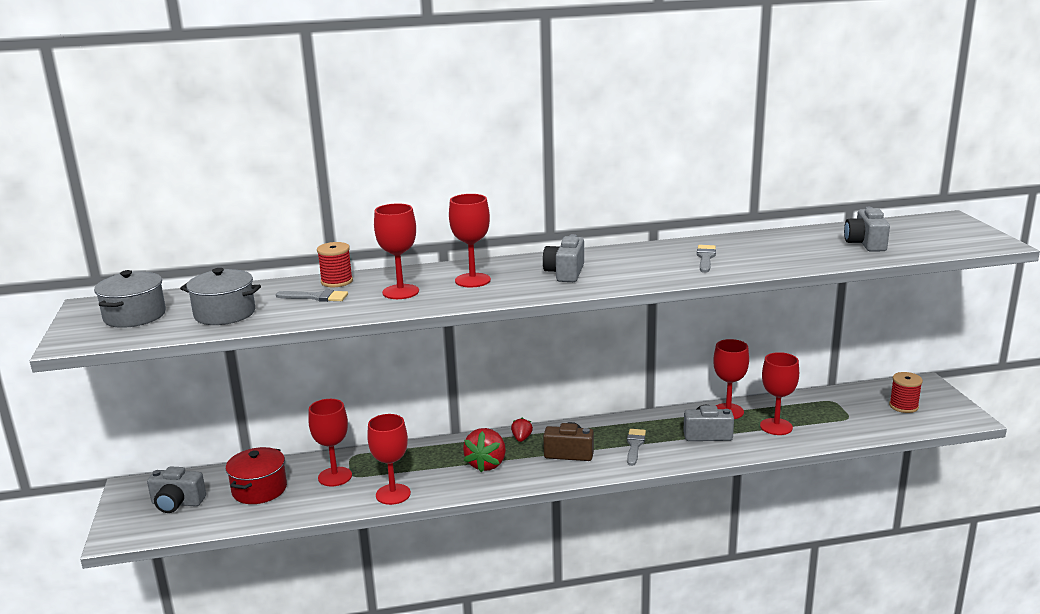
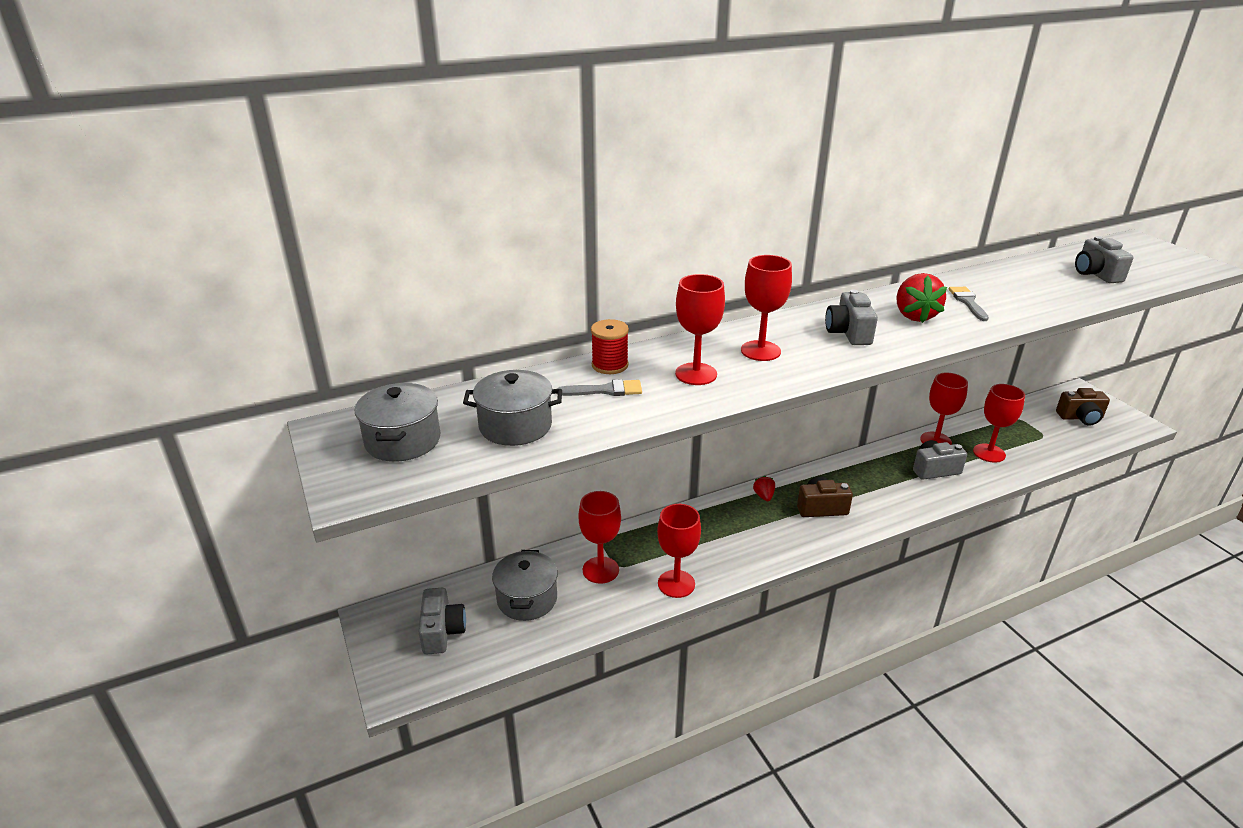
camera: 15 degrees left, 10 degrees up
(177, 503) = (442, 631): grey camera -> grey camera turned 90 degrees counterclockwise
(259, 489) = (527, 599): red pot -> grey pot
(486, 464) = (749, 532): red strawberry -> red strawberry (914, 316)
(634, 445) = (877, 490): grey brush -> none
(903, 406) = (1080, 417): red spool -> brown camera

